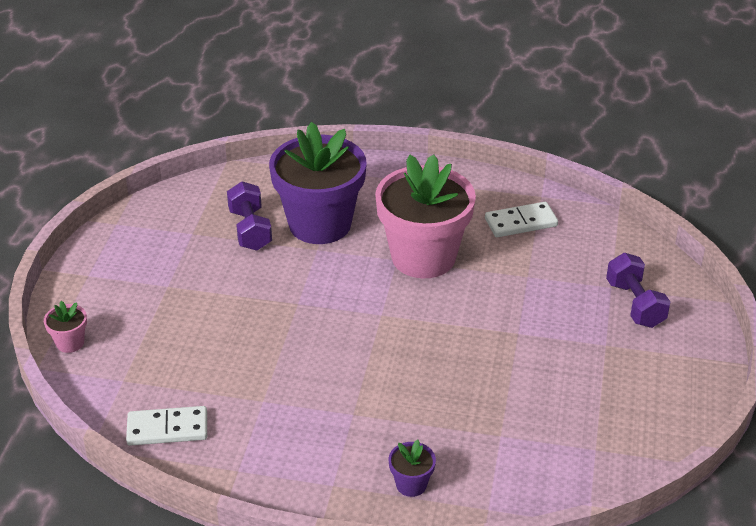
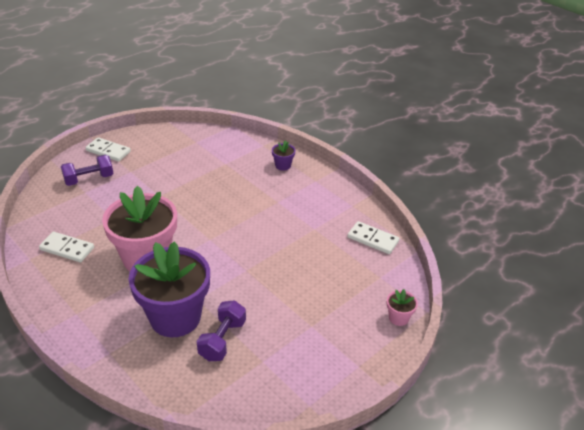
camera: 145 degrees left, 0 degrees up
(635, 304) = (89, 179): purple dumbbell -> purple dumbbell turned 45 degrees clockwise
(684, 356) = (108, 151): none -> white domino

